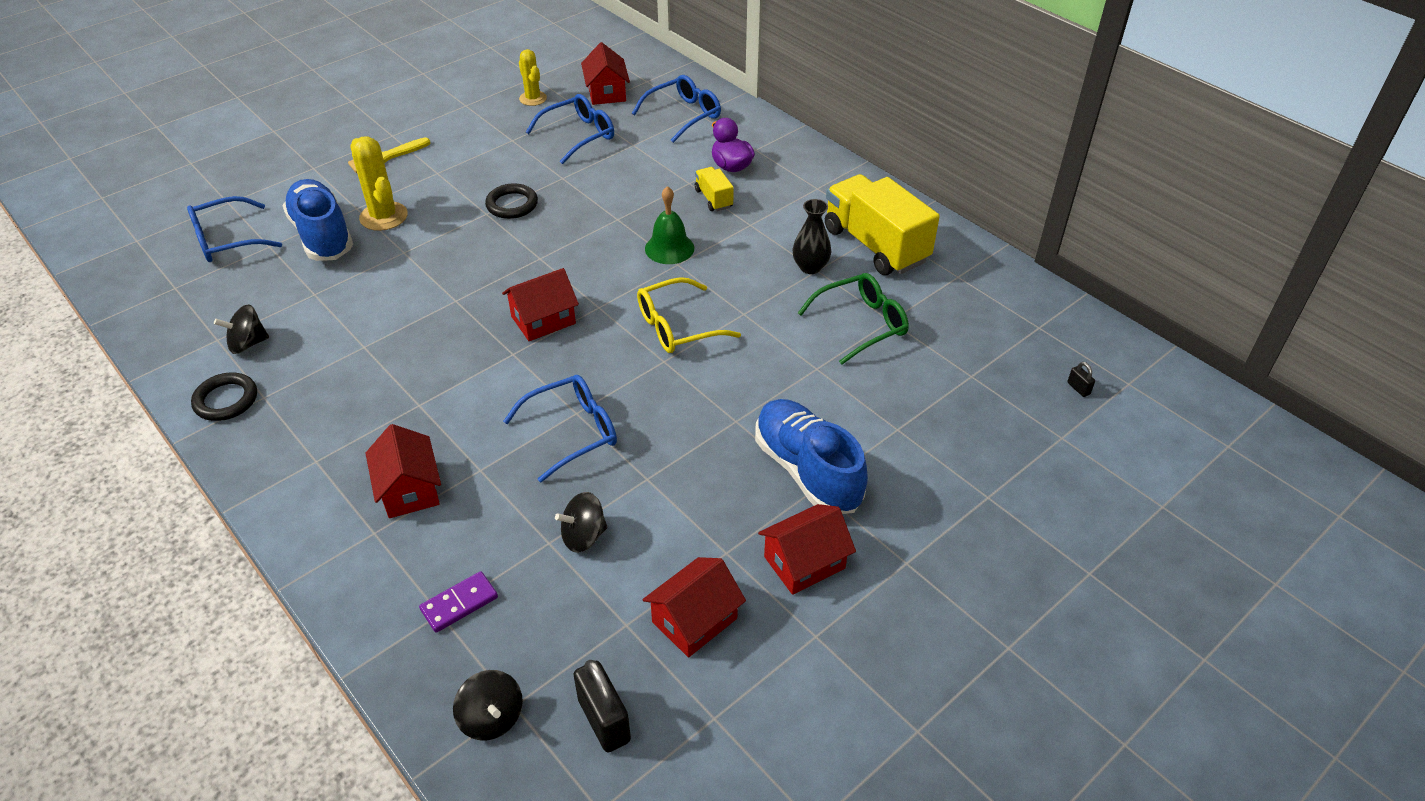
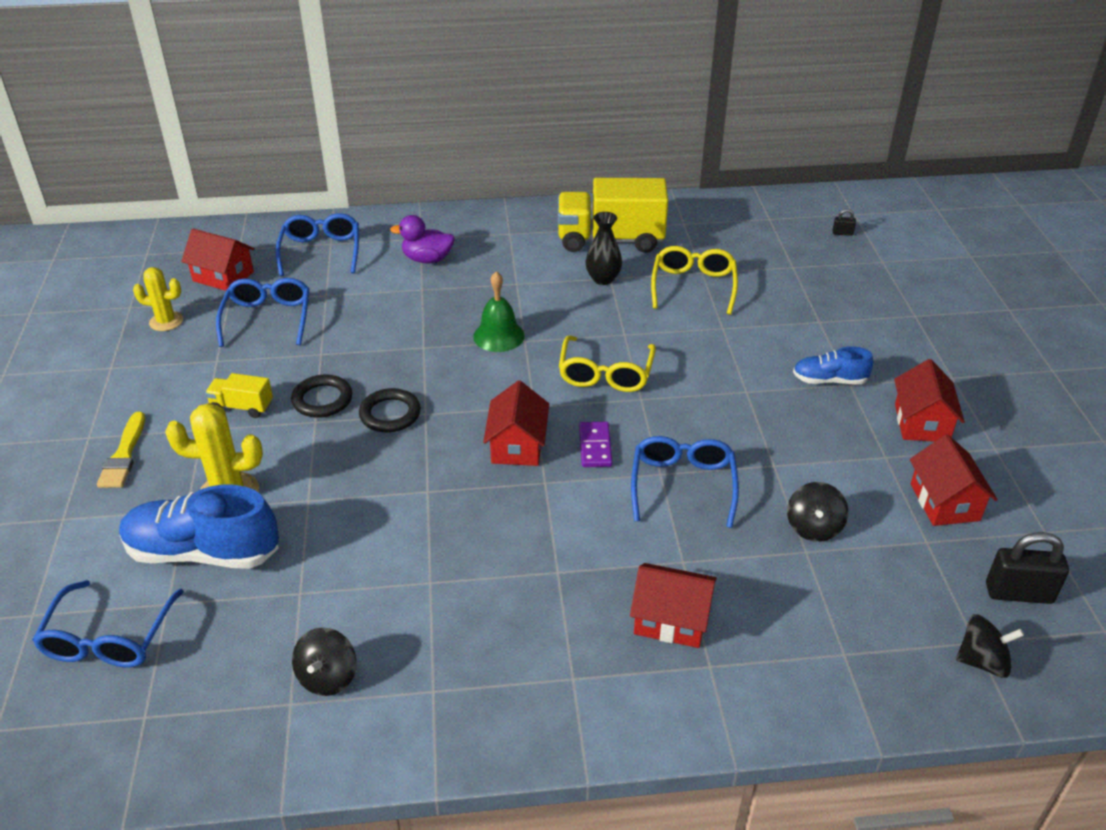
camera: 55 degrees left, 5 degrees down
(226, 400) = (407, 726): black ring -> black ring (390, 414)
(459, 603) = (841, 636): purple domino -> purple domino (595, 446)
(713, 199) = (460, 286): yellow truck -> yellow truck (242, 407)
(807, 470) = (829, 380): blue shoe -> blue shoe, size x0.55
(861, 324) = (693, 286): green glasses -> yellow glasses

